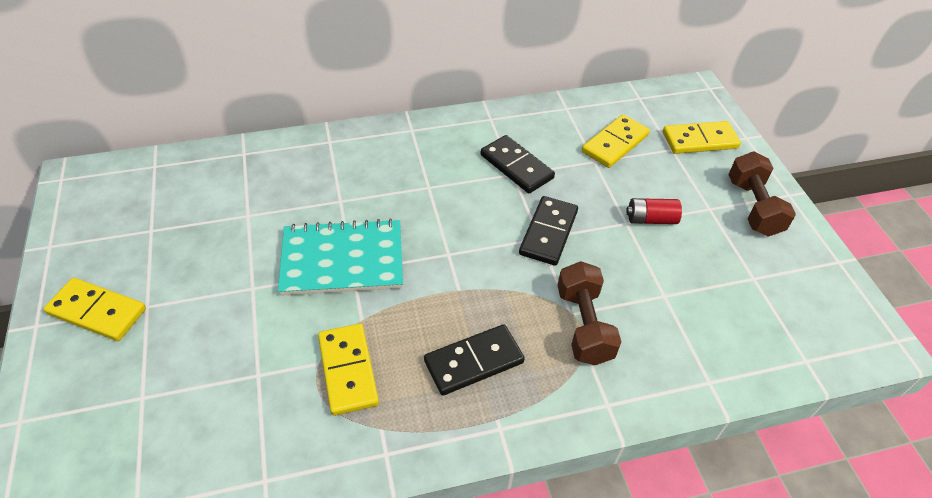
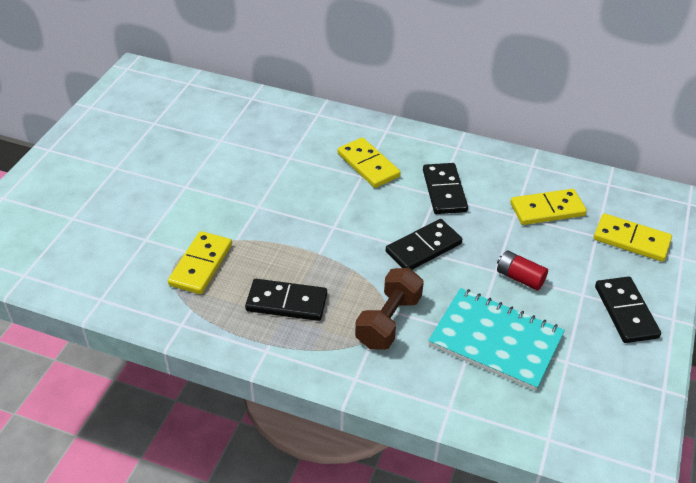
camera: 35 degrees right, 5 degrees down
(97, 311) = (86, 157): yellow domino -> yellow domino (368, 165)
(342, 260) = (257, 196): turquoise notebook -> turquoise notebook (495, 340)
(753, 207) = (626, 312): brown dumbbell -> black domino

